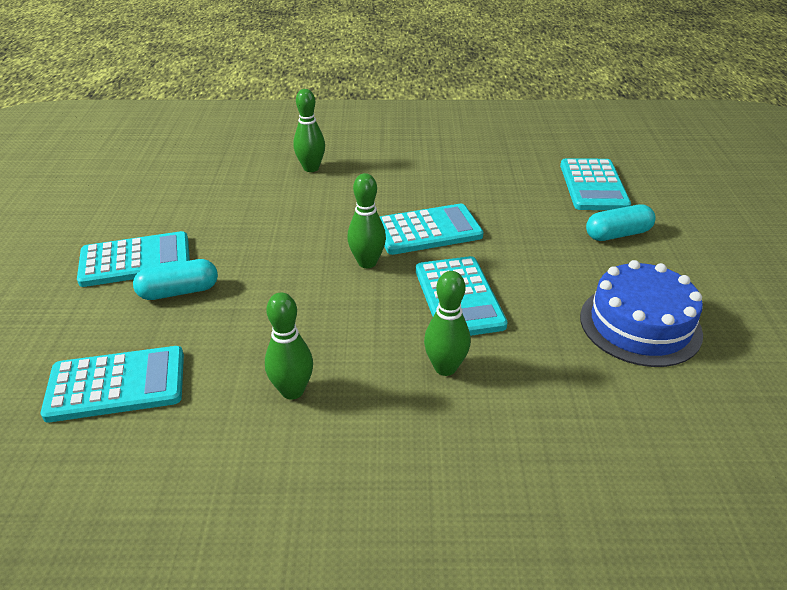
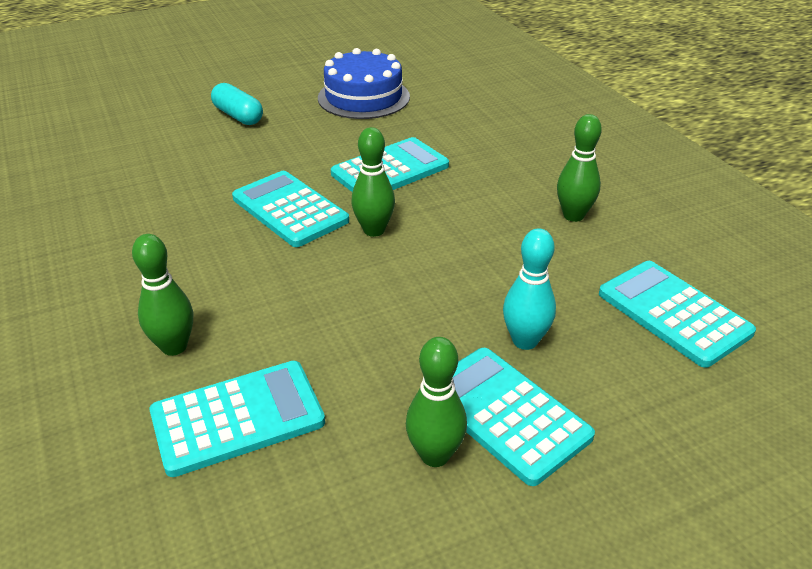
camera: 115 degrees left, 0 degrees up
(179, 291) = (525, 341): turquoise capsule -> turquoise bowling pin
(445, 368) = (480, 158): green bowling pin -> green bowling pin (435, 455)
(593, 185) = (146, 136): turquoise calculator -> turquoise calculator (238, 418)

